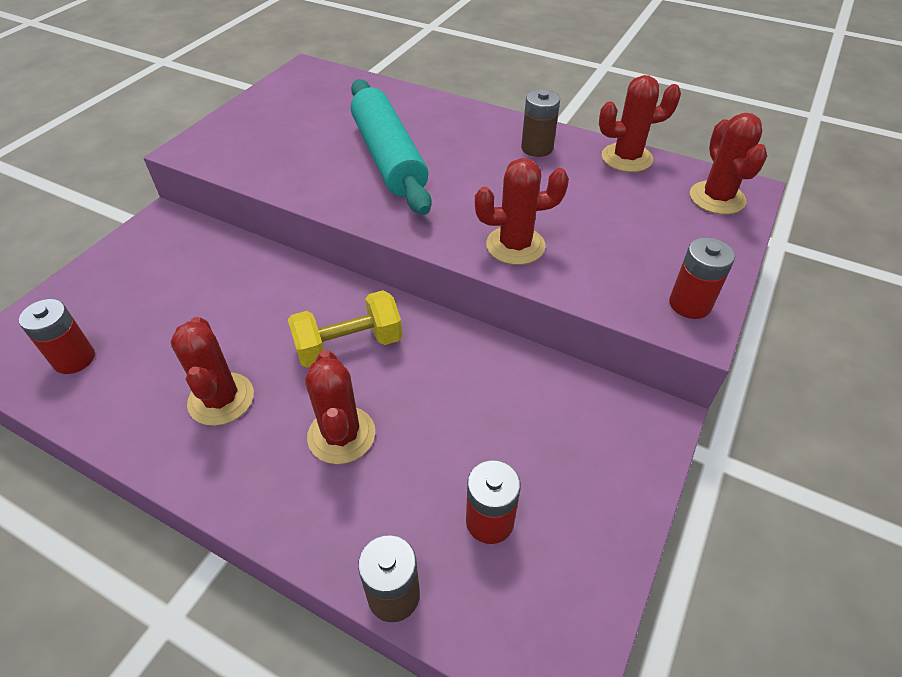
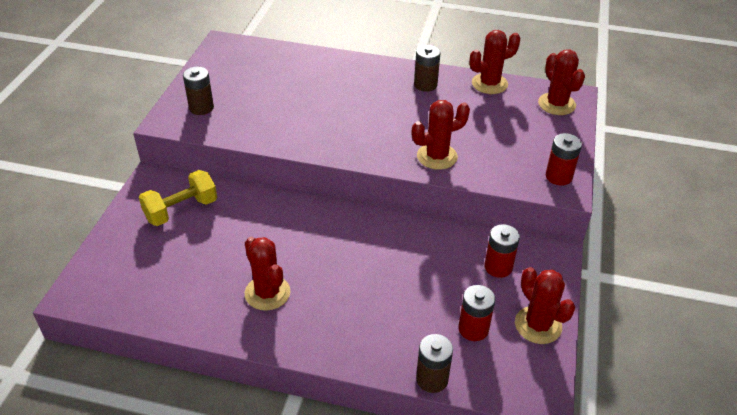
camera: 15 degrees left, 5 degrees down
(74, 359) = (145, 287): red battery -> red battery (498, 267)
(239, 138) = (201, 108): none -> brown battery
(341, 435) = (360, 299): red cactus -> red cactus (538, 325)
(349, 345) = (339, 243): yellow dumbbell -> yellow dumbbell (181, 210)
(388, 157) = (322, 107): turquoise rolling pin -> none

